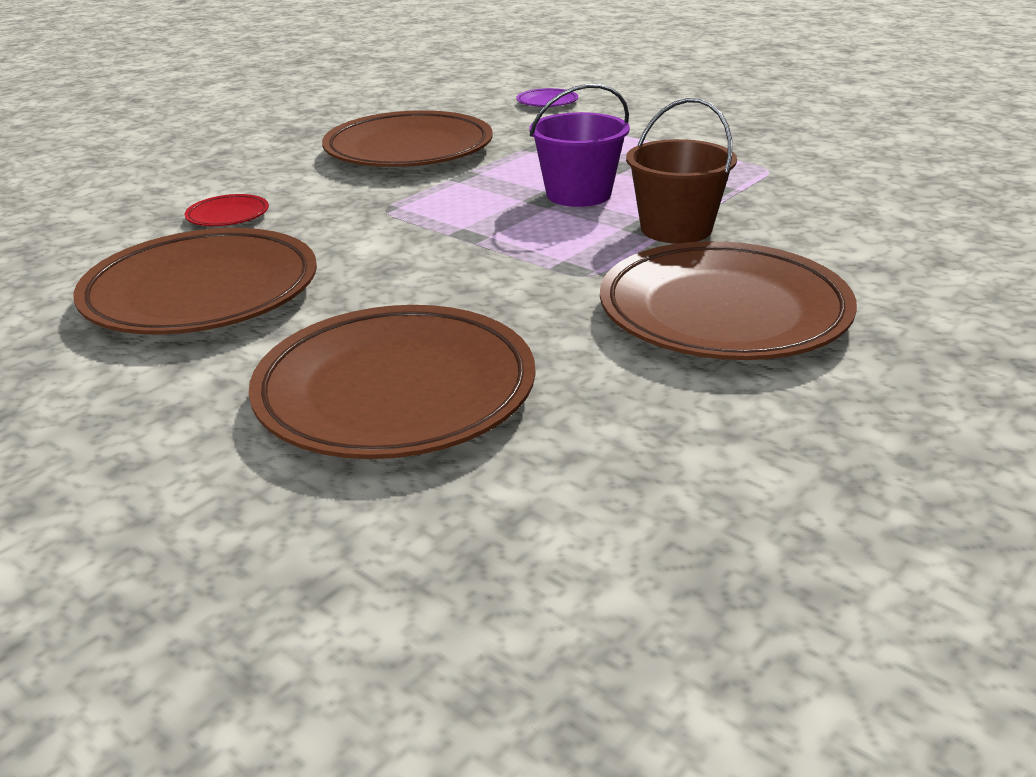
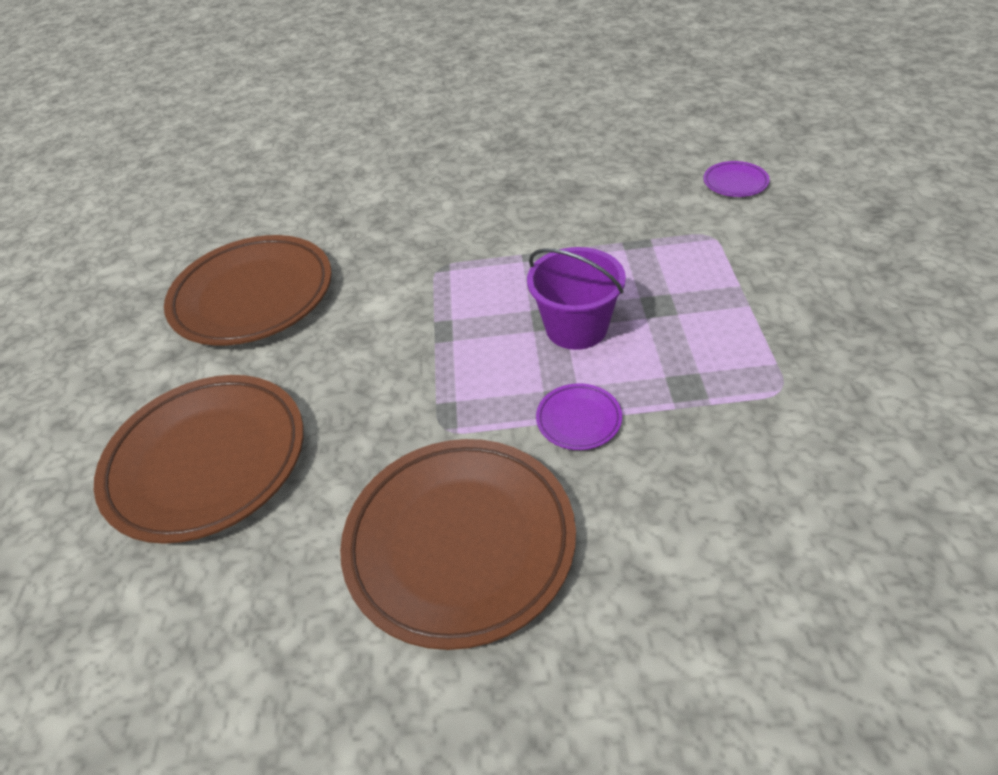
camera: 50 degrees right, 15 degrees up
(228, 216) = (356, 223): red plate -> none
(409, 150) = (545, 201): brown plate -> none
(676, 229) = (578, 420): brown bucket -> purple plate

